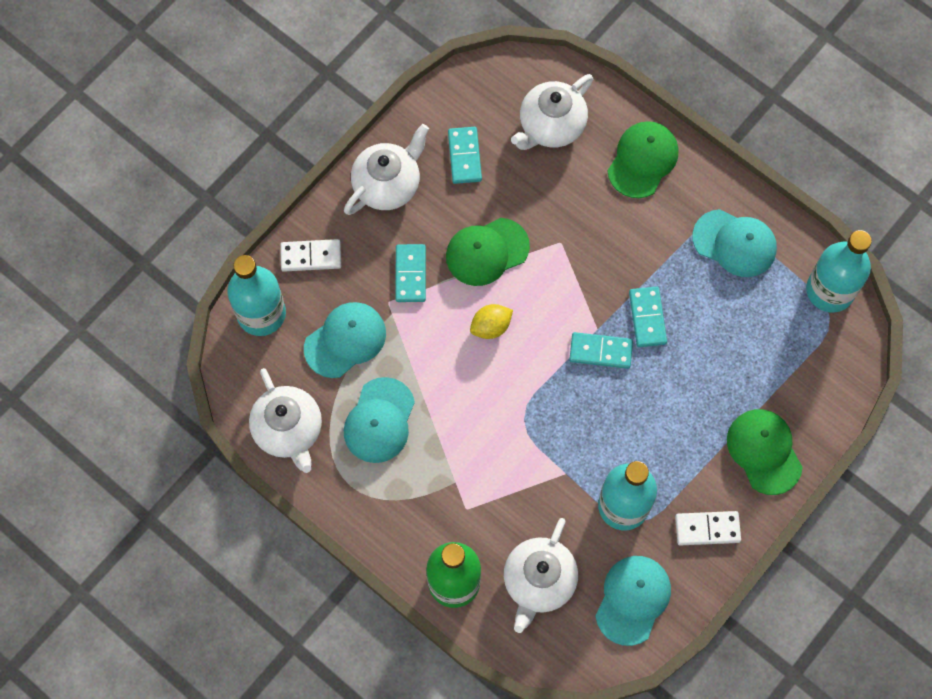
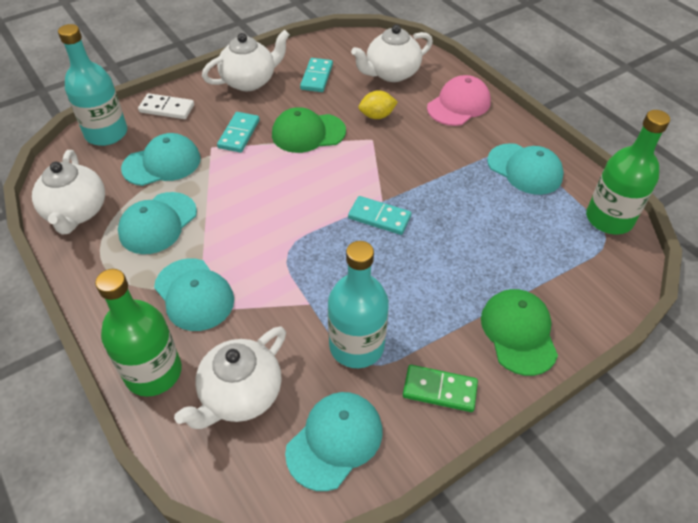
camera: 15 degrees right, 20 degrees down
(454, 493) = (194, 294): none -> turquoise cap
(491, 327) = (289, 180): yellow lemon -> yellow lemon (377, 116)
(643, 160) = (459, 105): green cap -> pink cap
(647, 318) = (430, 203): turquoise domino -> none
(707, 528) = (439, 390): white domino -> green domino
(830, 290) = (609, 219): turquoise bottle -> green bottle

